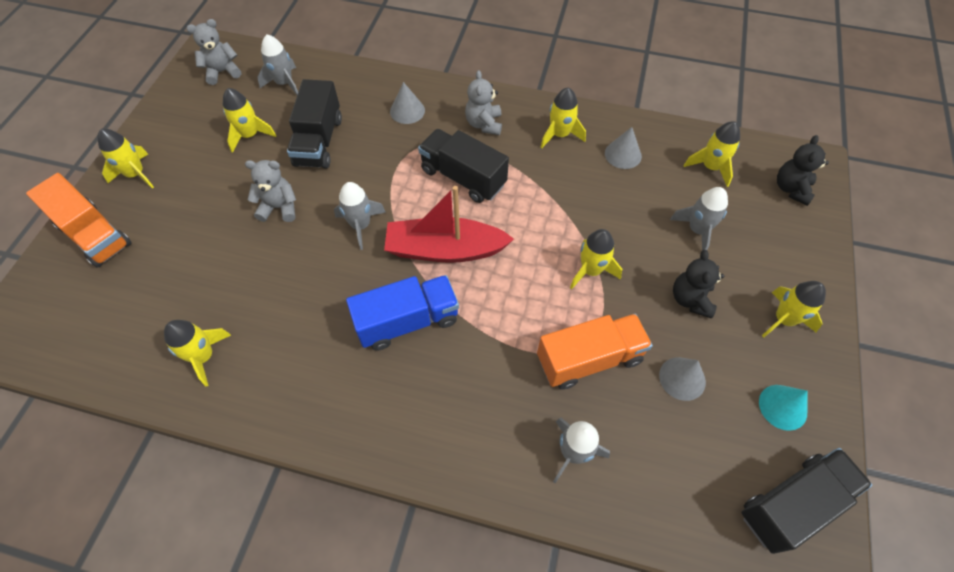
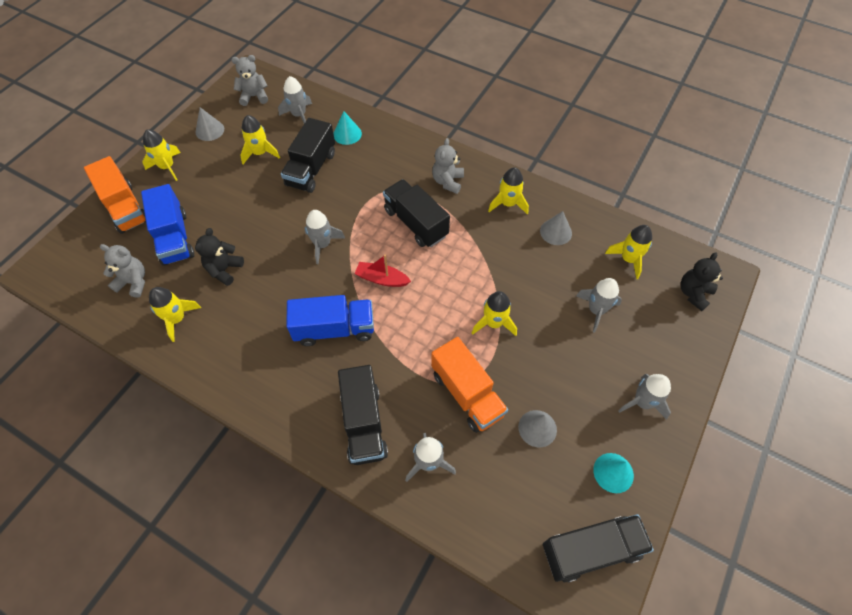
camera: 15 degrees right, 0 degrees up
(170, 257) = (174, 238): none -> blue truck
(279, 207) = (265, 216): grey teddy bear -> grey teddy bear (133, 282)
(349, 94) = (347, 134): none -> turquoise cone
(407, 111) = (389, 158): grey cone -> grey cone (209, 130)
(445, 250) = (382, 279): red boat -> red boat, size x0.55
(480, 426) = (364, 423): none -> black truck
(589, 359) = (467, 394): orange truck -> orange truck turned 60 degrees clockwise
(690, 299) = (568, 366): black teddy bear -> black teddy bear (224, 270)
(784, 319) = (642, 402): yellow rocket -> grey rocket

